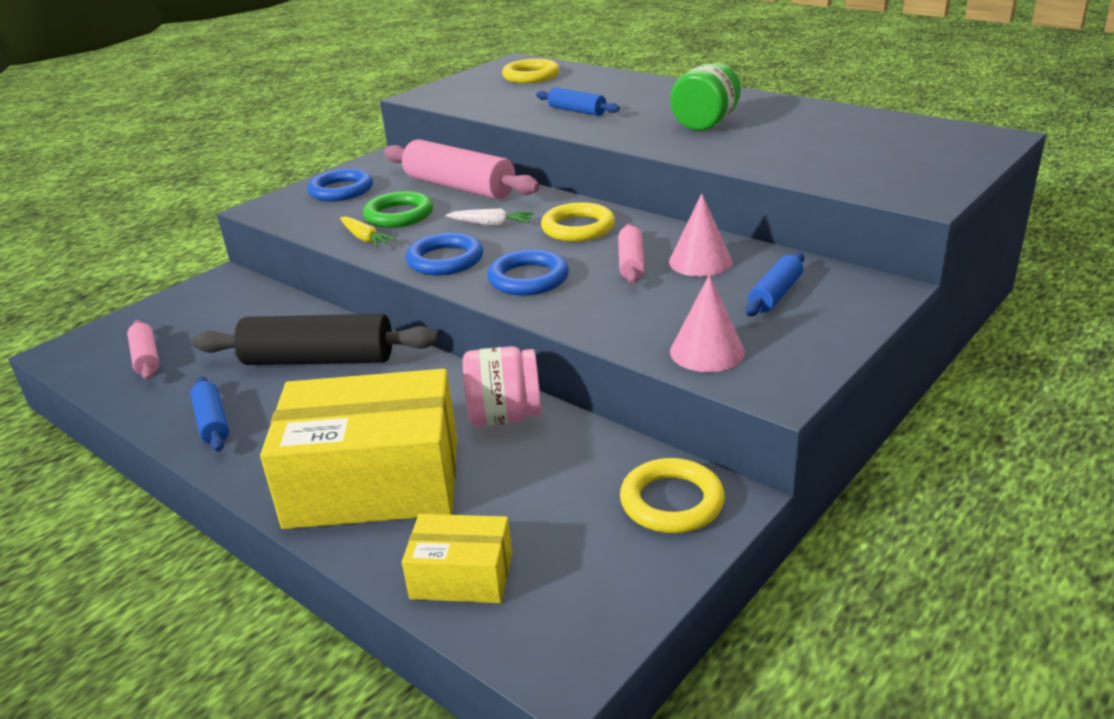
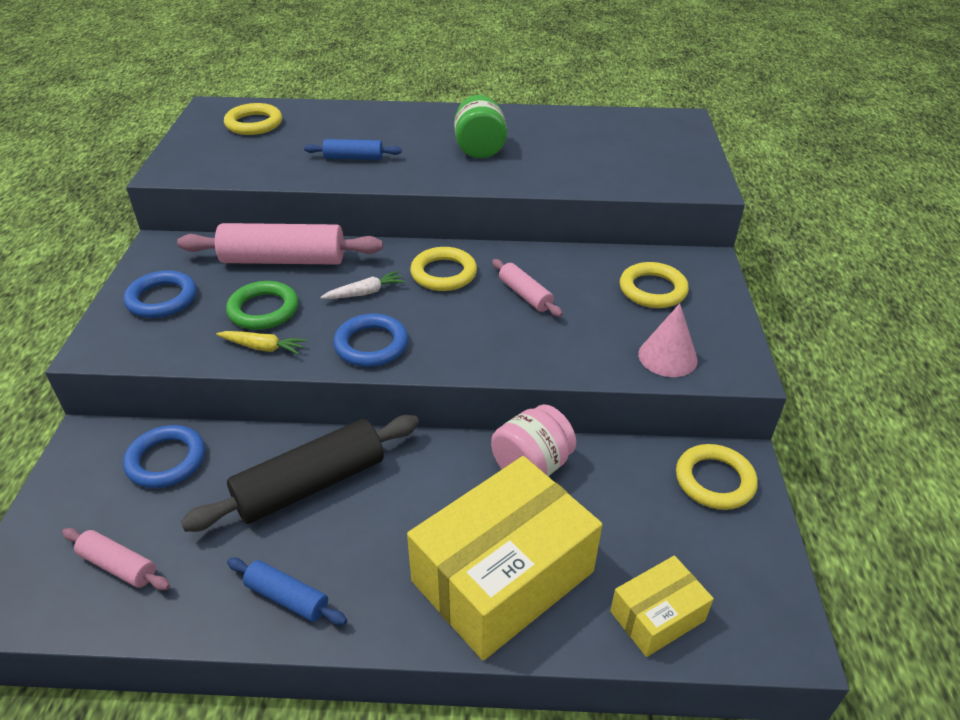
camera: 40 degrees left, 10 degrees up
(528, 279) = (465, 339): blue ring -> blue ring (166, 460)
(700, 262) = (572, 277): pink cone -> none
(775, 295) = (652, 290): blue rolling pin -> yellow ring

